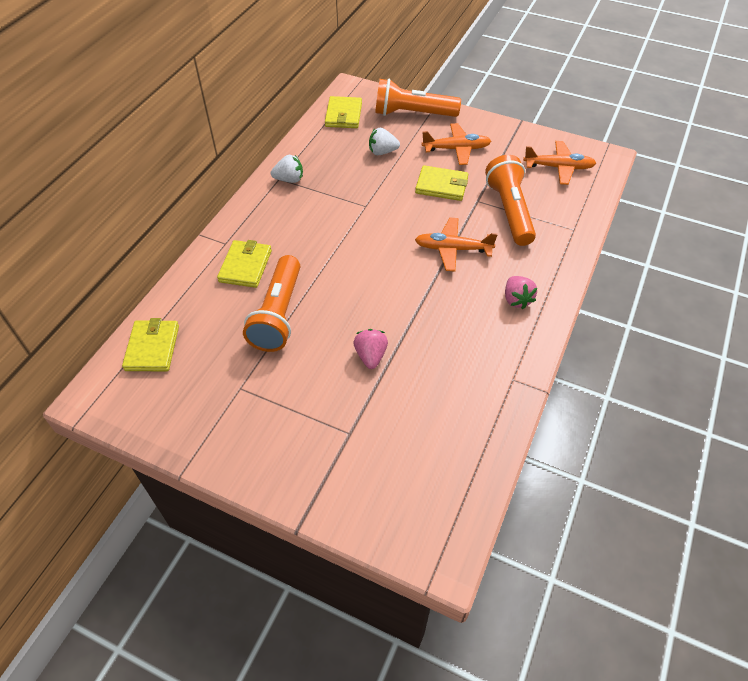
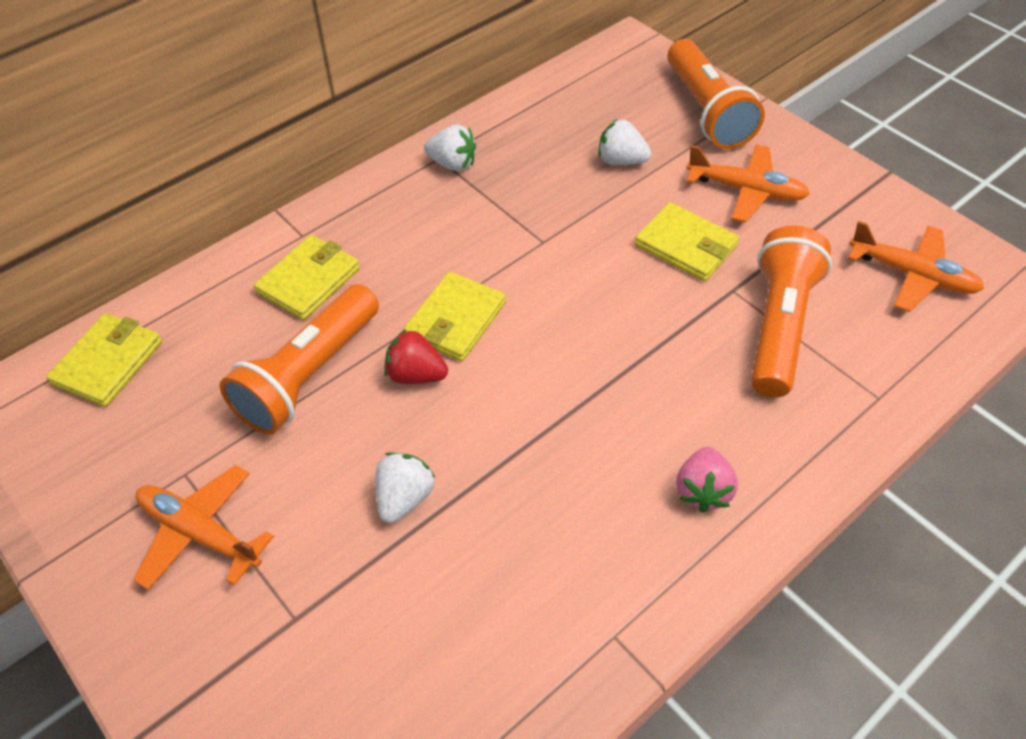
camera: 25 degrees right, 0 degrees up
(338, 294) = (416, 375): none -> red strawberry
(343, 115) = (594, 84): yellow wallet -> yellow wallet (455, 320)
(371, 356) = (404, 498): pink strawberry -> white strawberry
(412, 113) = (706, 111): orange flashlight -> orange flashlight turned 135 degrees counterclockwise
(452, 249) = (642, 361): orange plane -> orange plane (200, 533)

